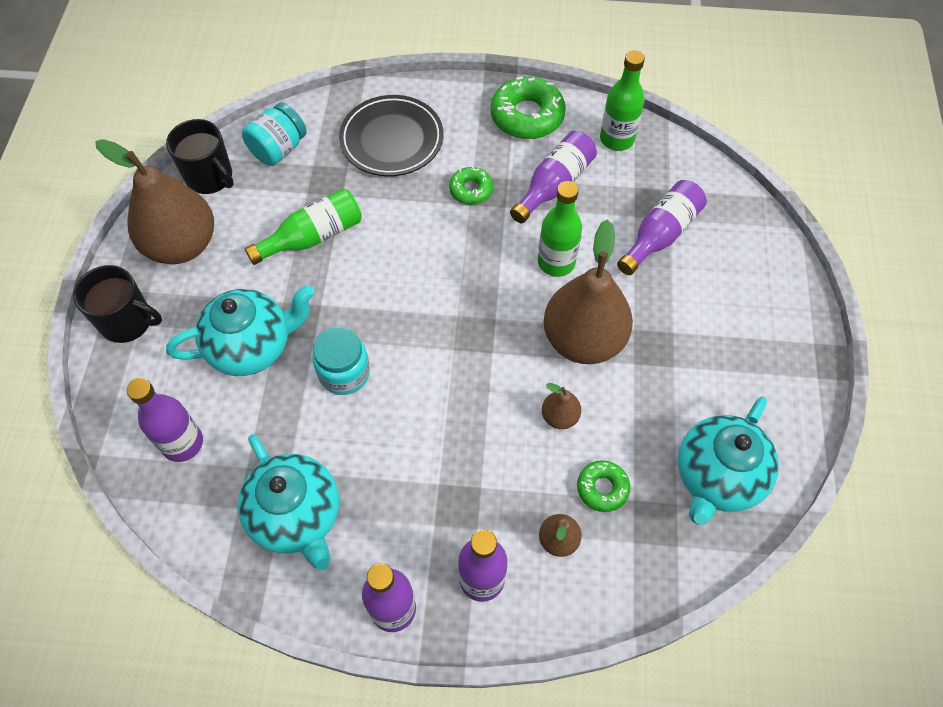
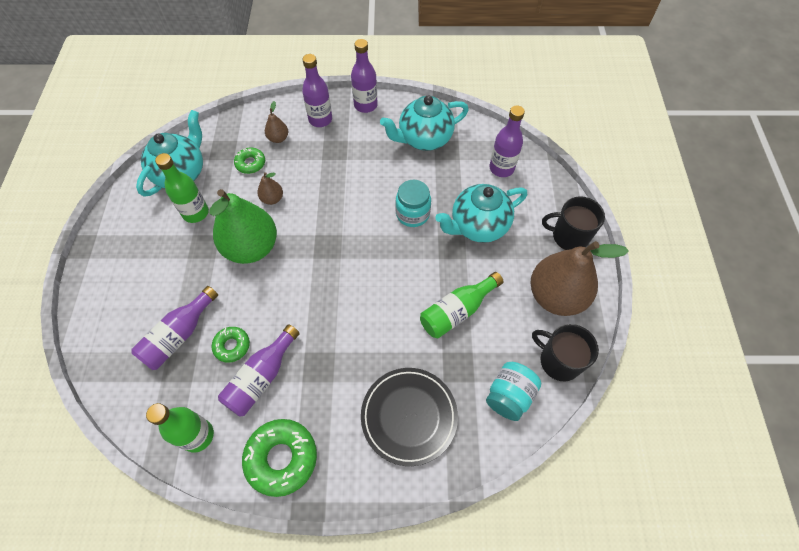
camera: 175 degrees right, 0 degrees up
(297, 516) = (424, 139): turquoise teapot -> turquoise teapot turned 75 degrees counterclockwise
(471, 190) = (333, 366): green donut -> green donut (232, 346)
(556, 262) = (266, 304): green bottle -> green bottle (196, 213)
(583, 340) = (251, 247): brown pear -> green pear

